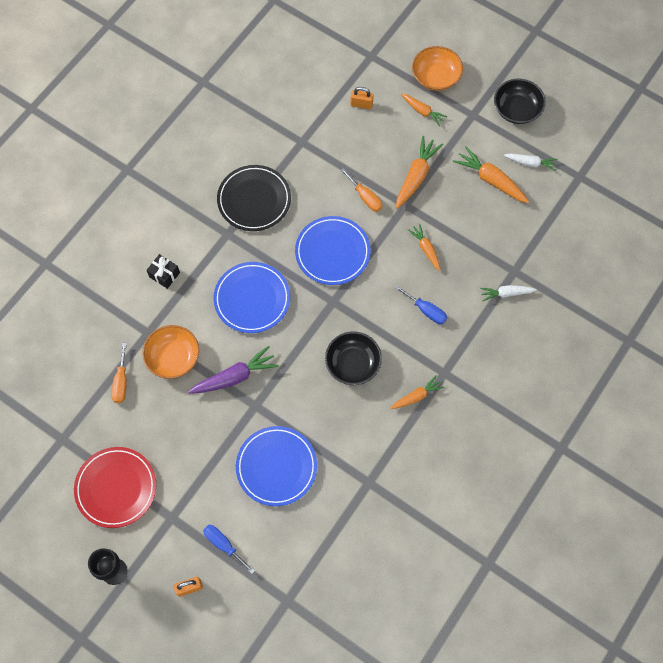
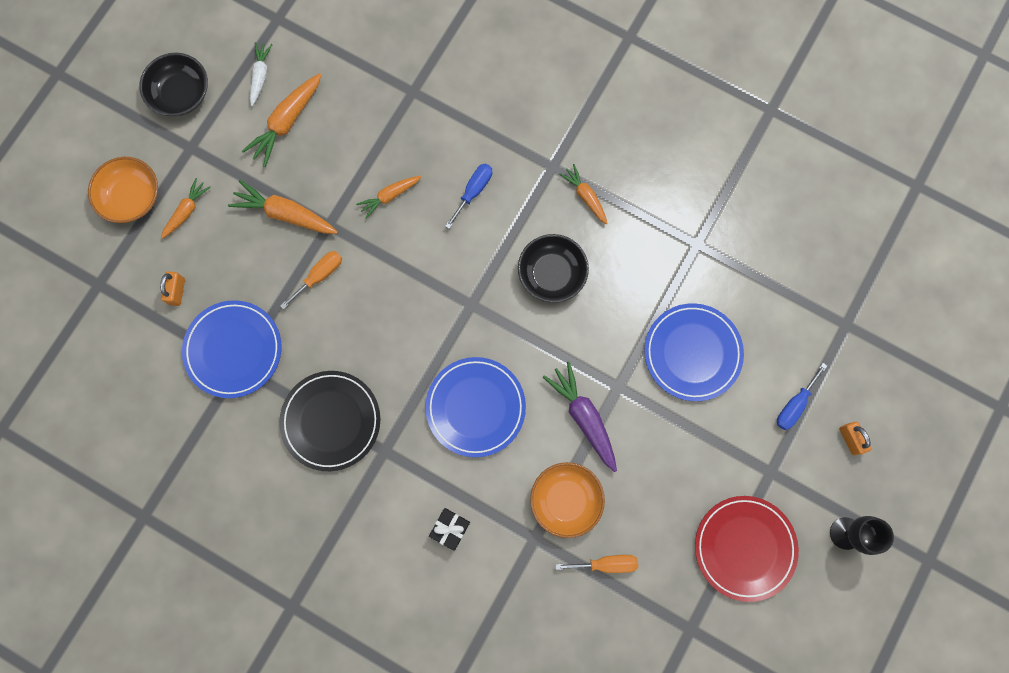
camera: 95 degrees left, 10 degrees up
(332, 252) = (402, 311): blue plate -> blue plate (233, 350)
(506, 293) = (443, 100): white carrot -> none

